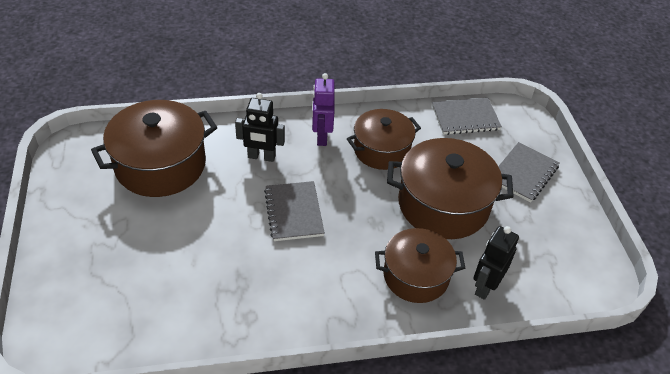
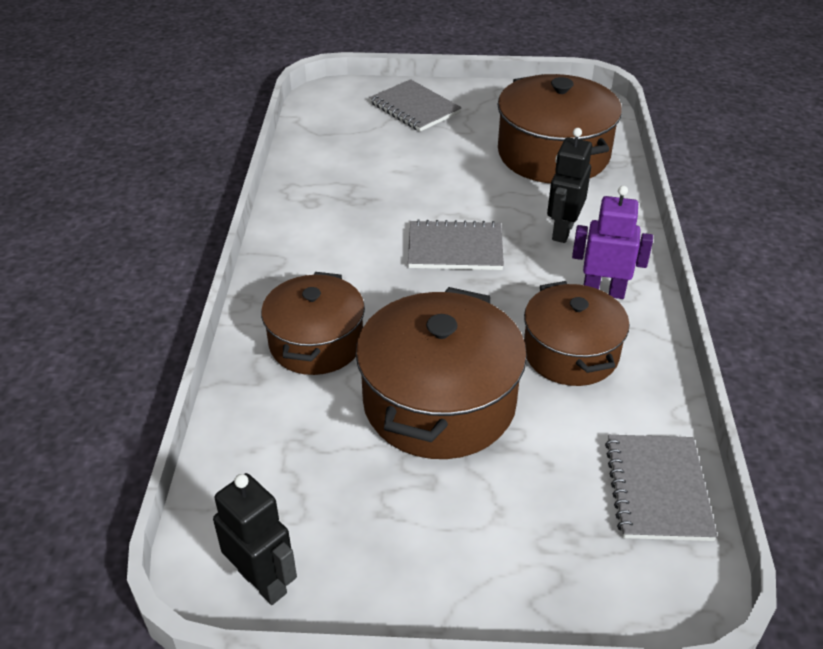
camera: 105 degrees right, 5 degrees down
(485, 286) = (271, 412): black robot -> black robot (263, 581)
(523, 173) = (495, 541): grey notebook -> grey notebook (414, 108)

